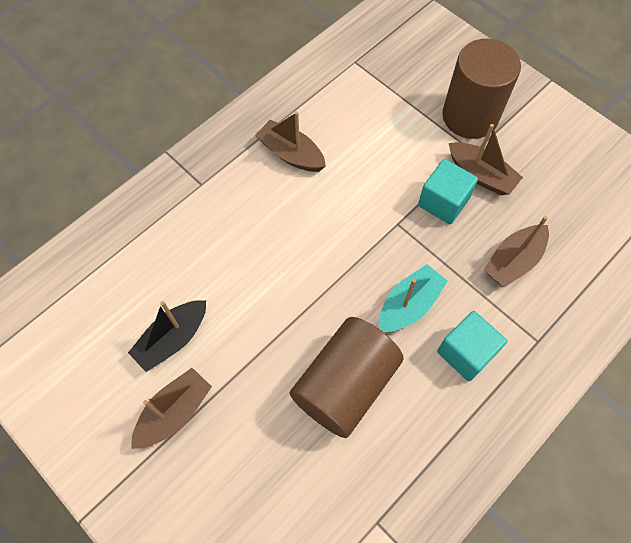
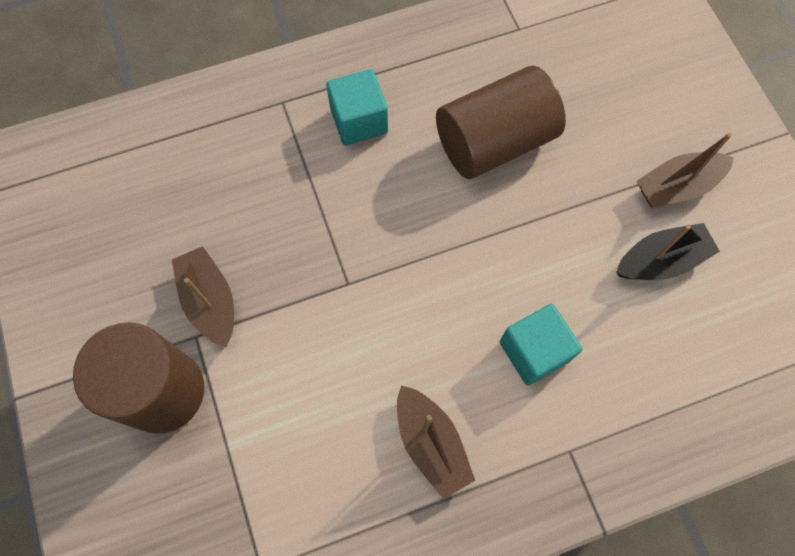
camera: 155 degrees left, 5 degrees up
(409, 305) = (388, 188): turquoise boat -> none
(443, 202) = (278, 286): turquoise cube -> turquoise cube (534, 351)
(513, 261) = (248, 185): brown boat -> none

